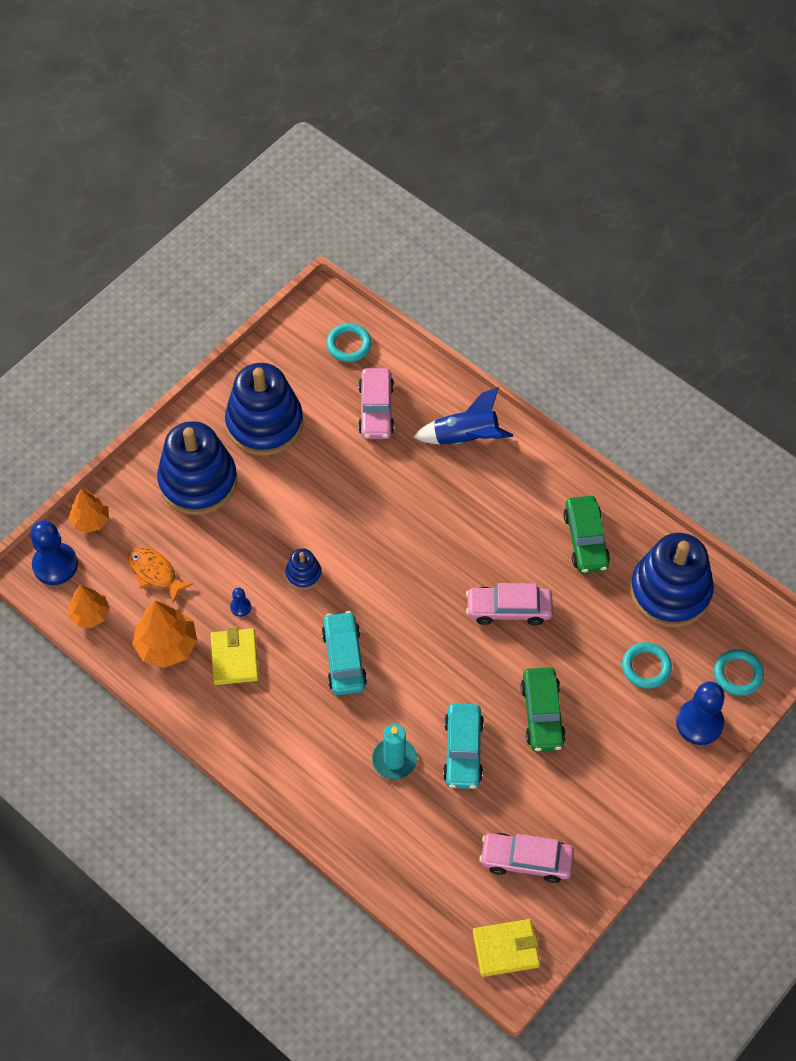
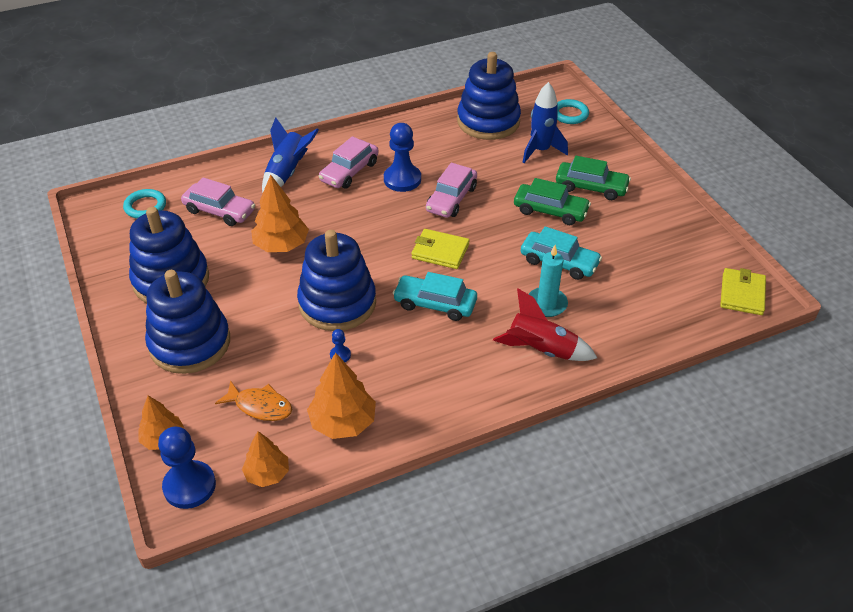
camera: 65 degrees left, 15 degrees down
(155, 573) = (260, 406): orange fish -> orange fish turned 135 degrees counterclockwise
(234, 658) = (389, 376): yellow wallet -> yellow wallet (440, 251)
(303, 574) = (337, 303): blue stacking toy -> blue stacking toy, size x2.26
(328, 776) = (541, 350): none -> red rocket
(356, 488) = (281, 245): none -> orange tree
(526, 860) = (670, 258): pink car -> pink car (349, 172)
(586, 540) = (420, 144): green car -> green car (591, 187)
(646, 667) = (540, 150): turquoise ring -> blue rocket
(699, 723) = (598, 142): blue pawn -> blue pawn (402, 179)

